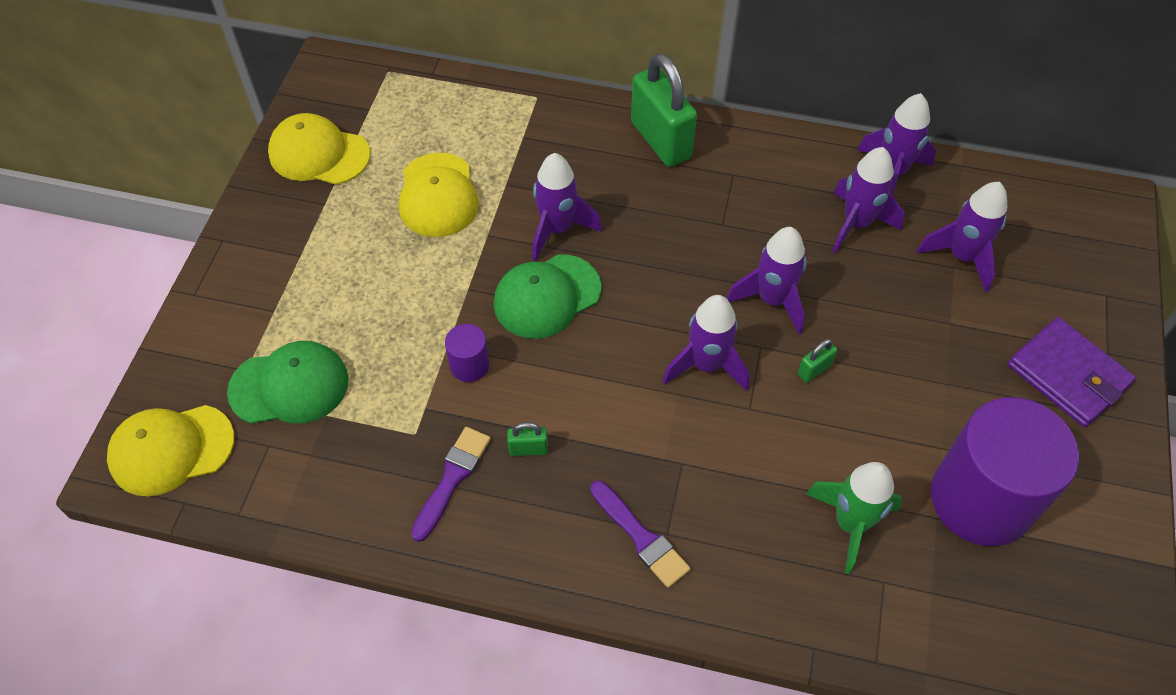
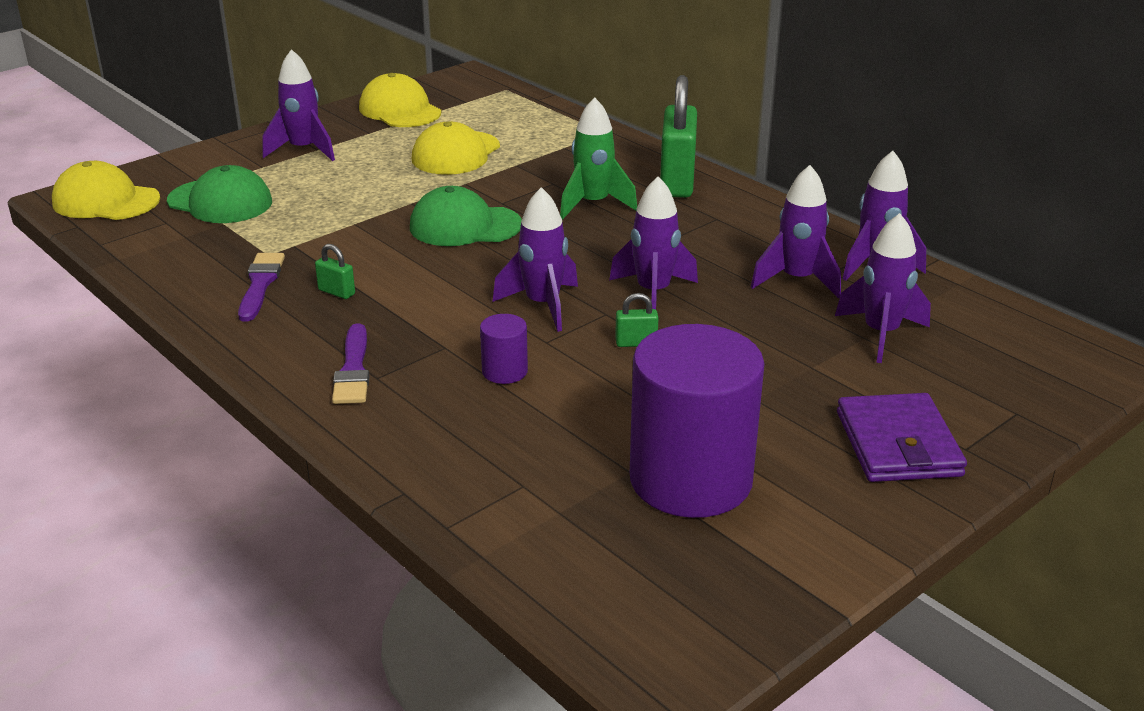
camera: 35 degrees right, 25 degrees down
(452, 479) = (260, 284): purple brush -> purple brush turned 60 degrees counterclockwise
(469, 365) = (356, 237): purple cylinder -> purple cylinder (504, 371)
(557, 229) = (523, 198): purple rocket -> purple rocket (303, 150)
(850, 524) = (541, 439): green rocket -> green rocket (593, 204)

